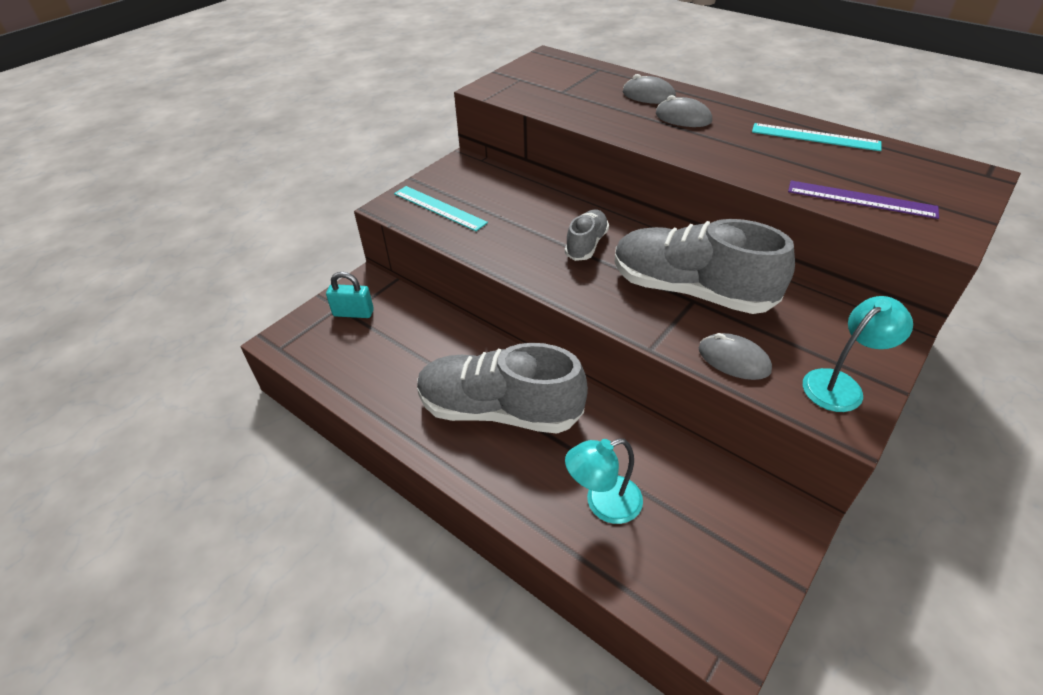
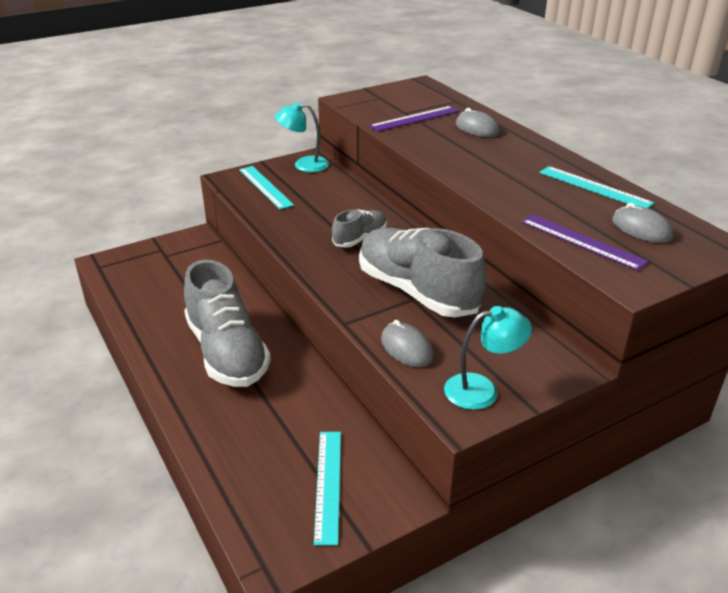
camera: 20 degrees right, 10 degrees down
(353, 313) = (169, 256): turquoise padlock -> none
(499, 410) = (227, 352): grey shoe -> grey shoe turned 150 degrees counterclockwise
(578, 97) = (414, 118): none -> purple ruler
(603, 503) = (256, 438): turquoise lamp -> turquoise lamp (304, 165)
(683, 118) = (489, 151): grey mouse -> grey mouse (641, 229)
(712, 531) = (328, 484): none -> turquoise ruler

